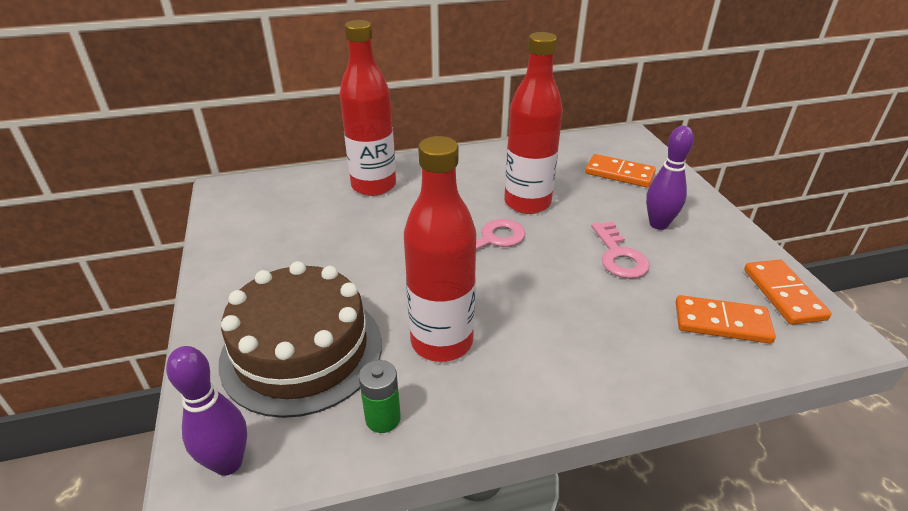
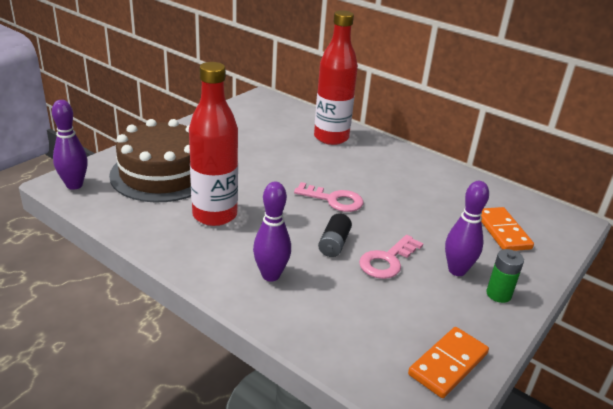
camera: 50 degrees right, 5 degrees down
(383, 418) = (138, 217): green battery -> green battery (498, 294)
(527, 203) = (396, 201): red bottle -> none
(568, 276) = (334, 244): none -> black battery
(592, 347) = (271, 275): none -> purple bowling pin
(721, 322) = (367, 333): orange domino -> none

